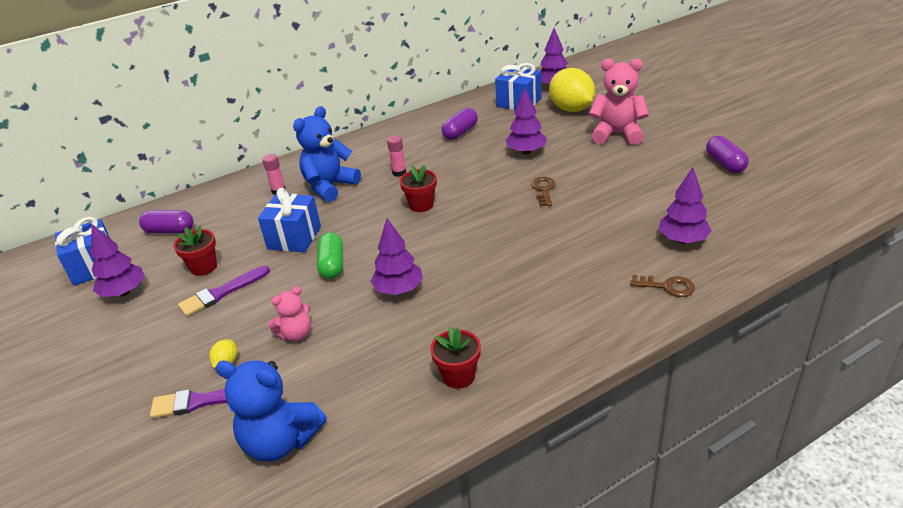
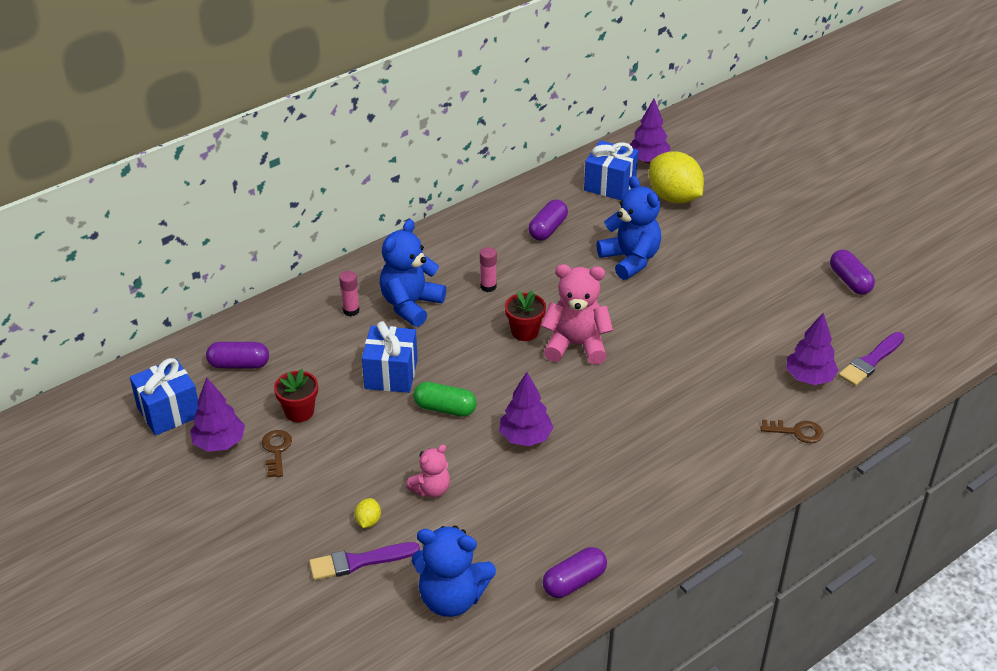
camera: 10 degrees left, 5 degrees up
(221, 293) = (332, 443): purple brush -> purple brush (870, 361)
(332, 265) = (445, 408): green capsule -> green capsule turned 60 degrees counterclockwise
(412, 428) = (574, 581): none -> purple capsule
(458, 376) = (607, 529): red flower pot -> none
(526, 152) = (630, 260): purple tree -> blue teddy bear
(543, 190) = (657, 313): brown key -> brown key (276, 450)
(617, 134) = (730, 236): pink teddy bear -> pink teddy bear (576, 345)

